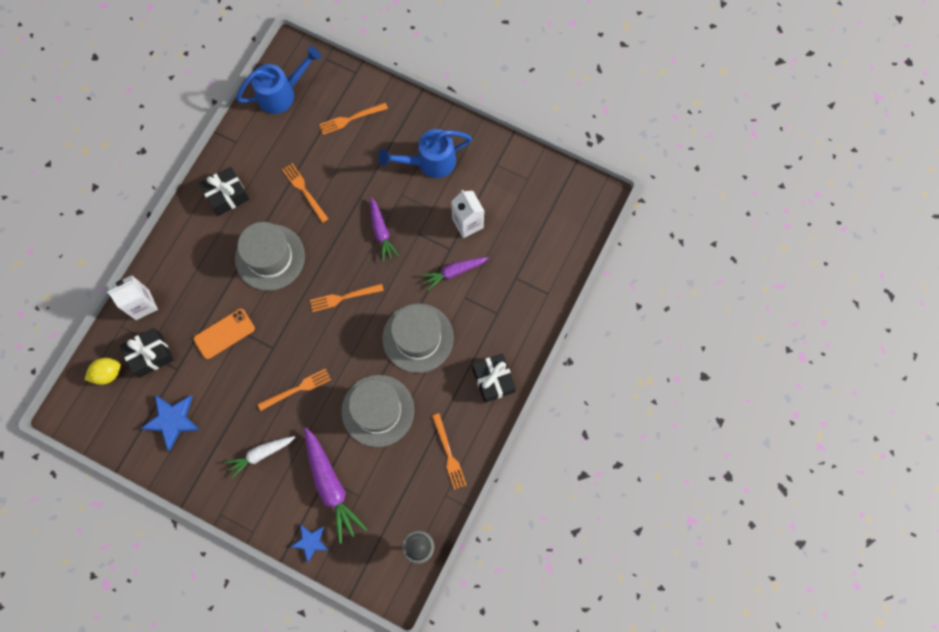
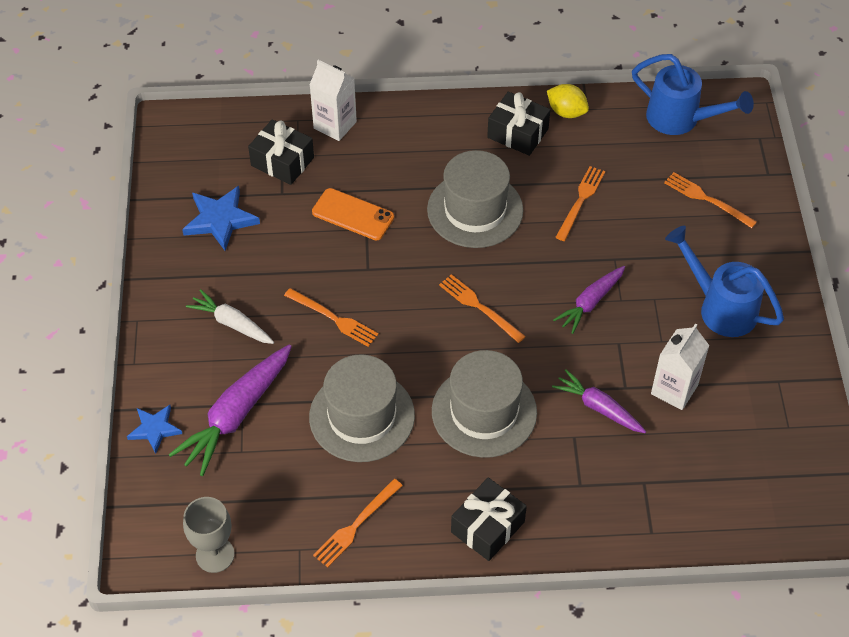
camera: 60 degrees right, 20 degrees down
(107, 373) = (236, 136): yellow lemon -> yellow lemon (566, 112)

